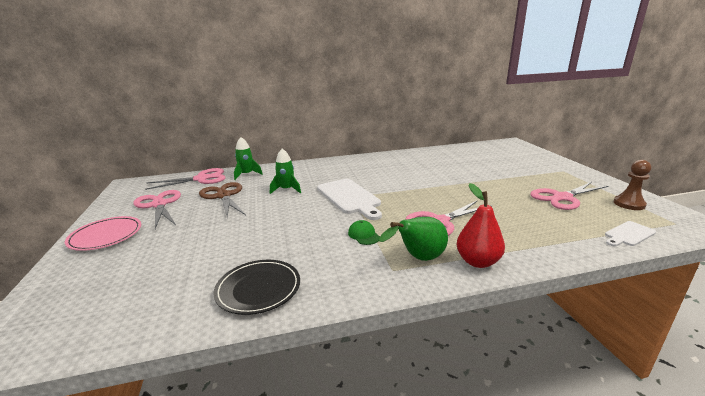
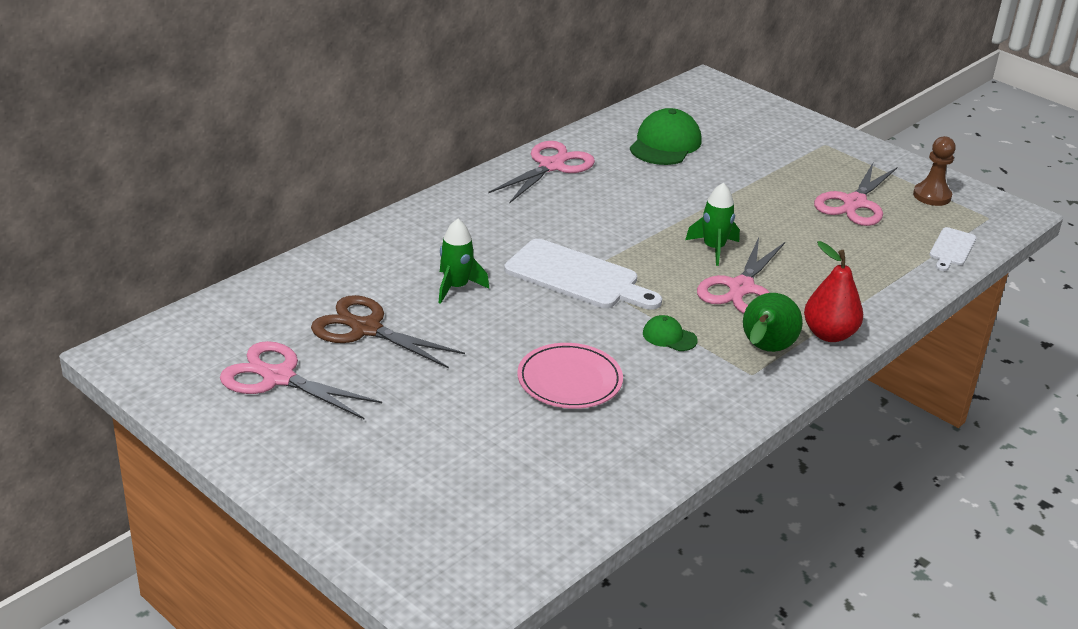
camera: 35 degrees left, 10 degrees up
(106, 236) = (295, 454): pink plate -> pink plate (569, 380)
(201, 179) = (258, 304): pink scissors -> pink scissors (551, 166)
(246, 174) = (332, 271): green rocket -> green rocket (713, 248)
(258, 289) = (632, 446): black plate -> none
(463, 158) = (665, 144): none -> green cap

